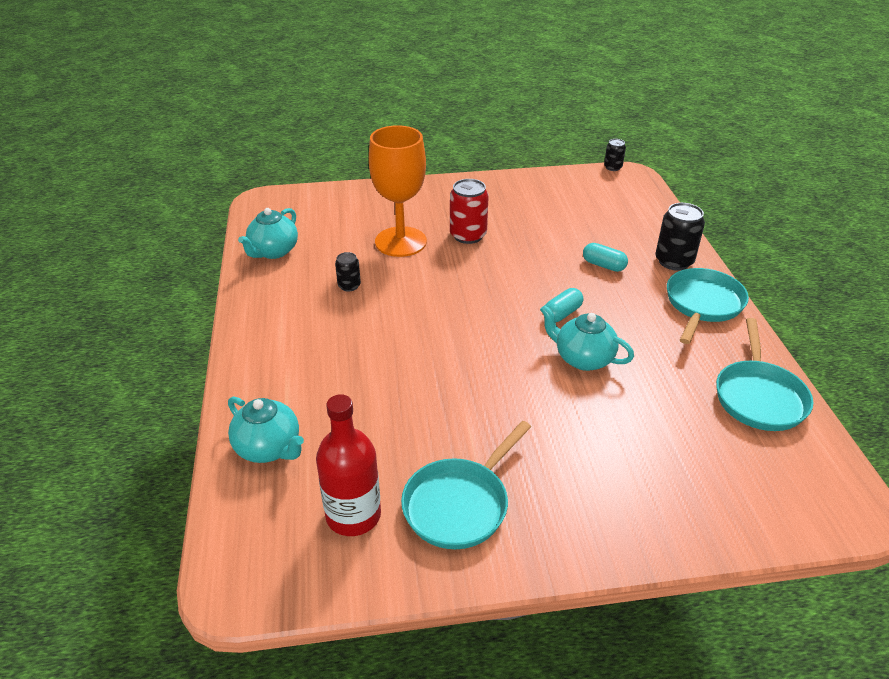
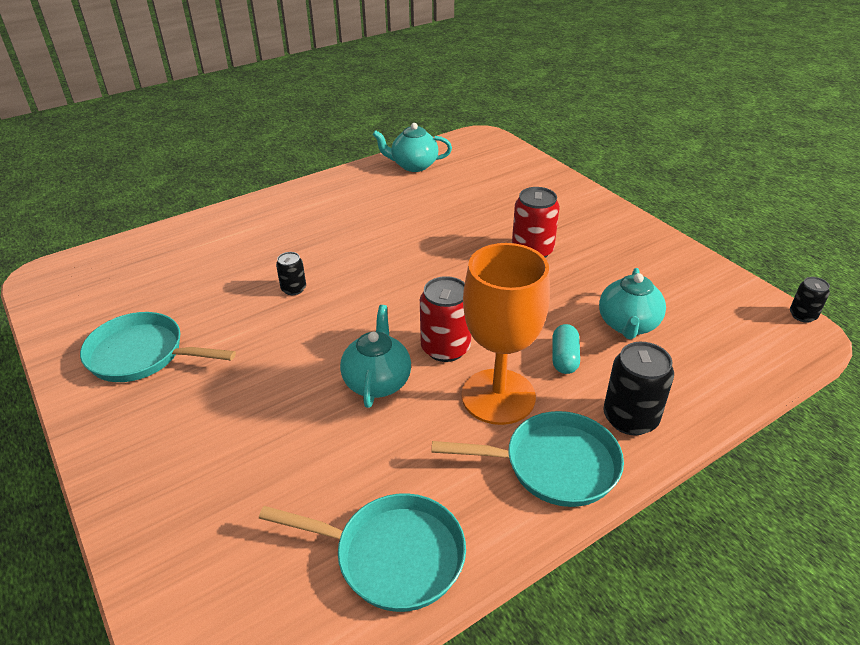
camera: 65 degrees right, 0 degrees up
(269, 448) = (177, 244): turquoise teapot -> turquoise teapot (628, 325)
(349, 286) = (394, 213): black can -> black can (293, 289)
(353, 515) = (118, 304): red bottle -> none
(400, 242) = (484, 217): orange goblet -> orange goblet (498, 396)
(562, 313) = (445, 348): turquoise capsule -> red can
(759, 397) = (392, 556): turquoise pan -> turquoise pan turned 150 degrees counterclockwise

